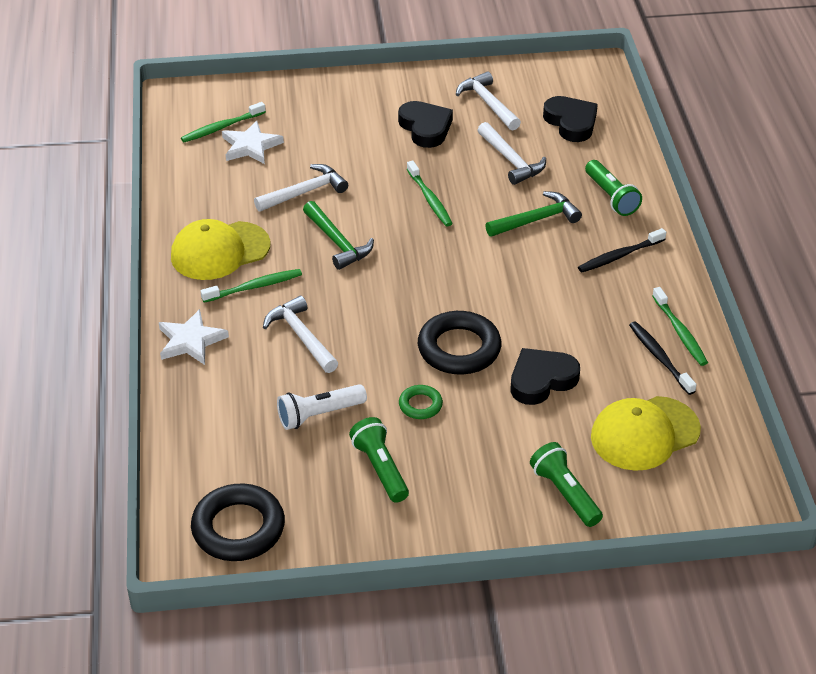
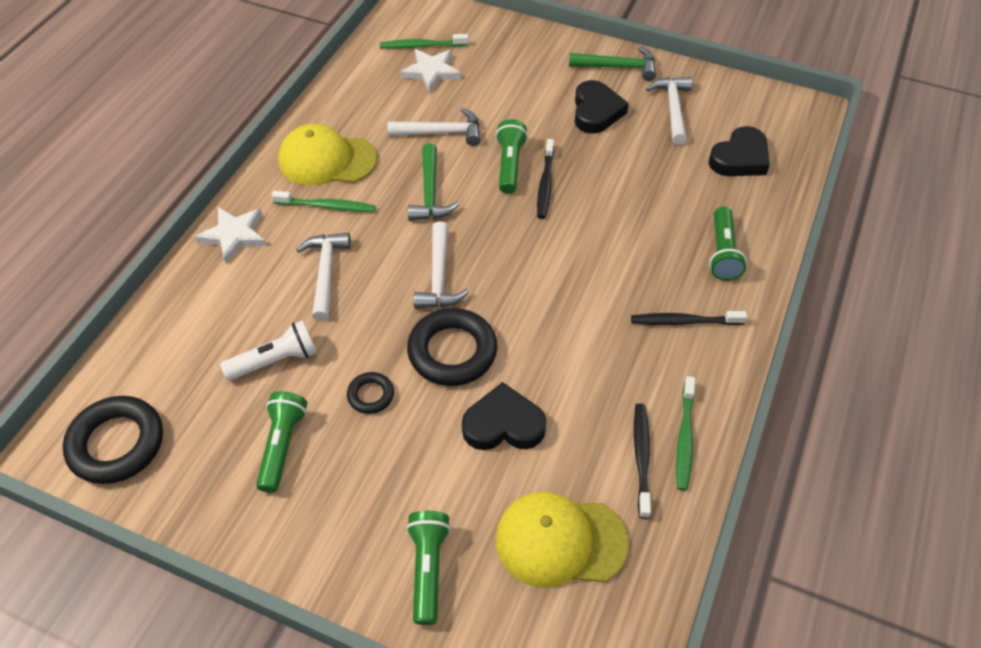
camera: 30 degrees right, 10 degrees up
(318, 415) = (276, 360): white flashlight -> white flashlight turned 150 degrees clockwise
(387, 195) = (510, 165): none -> green flashlight
(420, 405) = (371, 395): green ring -> black ring
(430, 199) = (545, 184): green toothbrush -> black toothbrush
(511, 160) = (651, 175): white hammer -> white hammer (439, 277)
(536, 219) = (630, 246): green hammer -> green hammer (618, 67)
(571, 122) = (740, 158): black heart -> black heart turned 45 degrees clockwise

